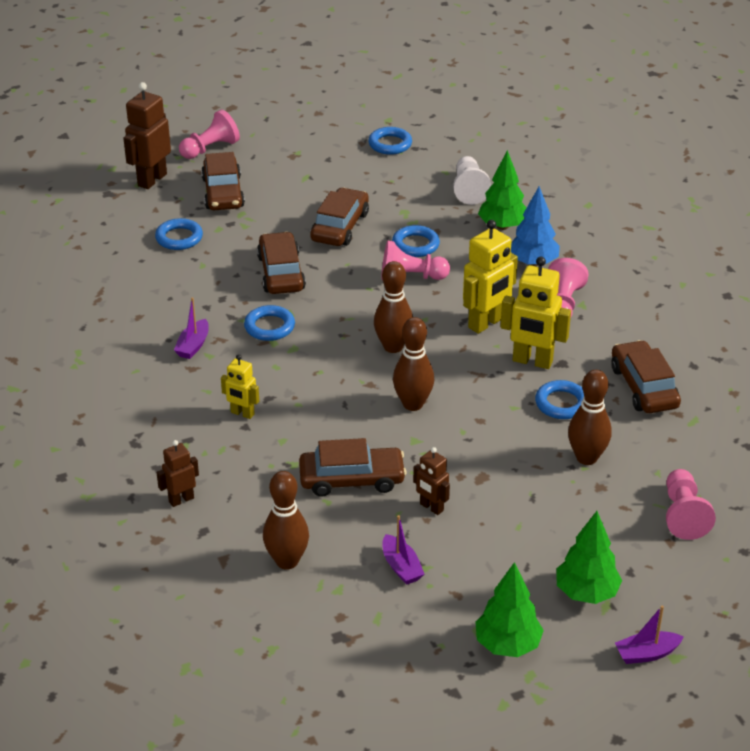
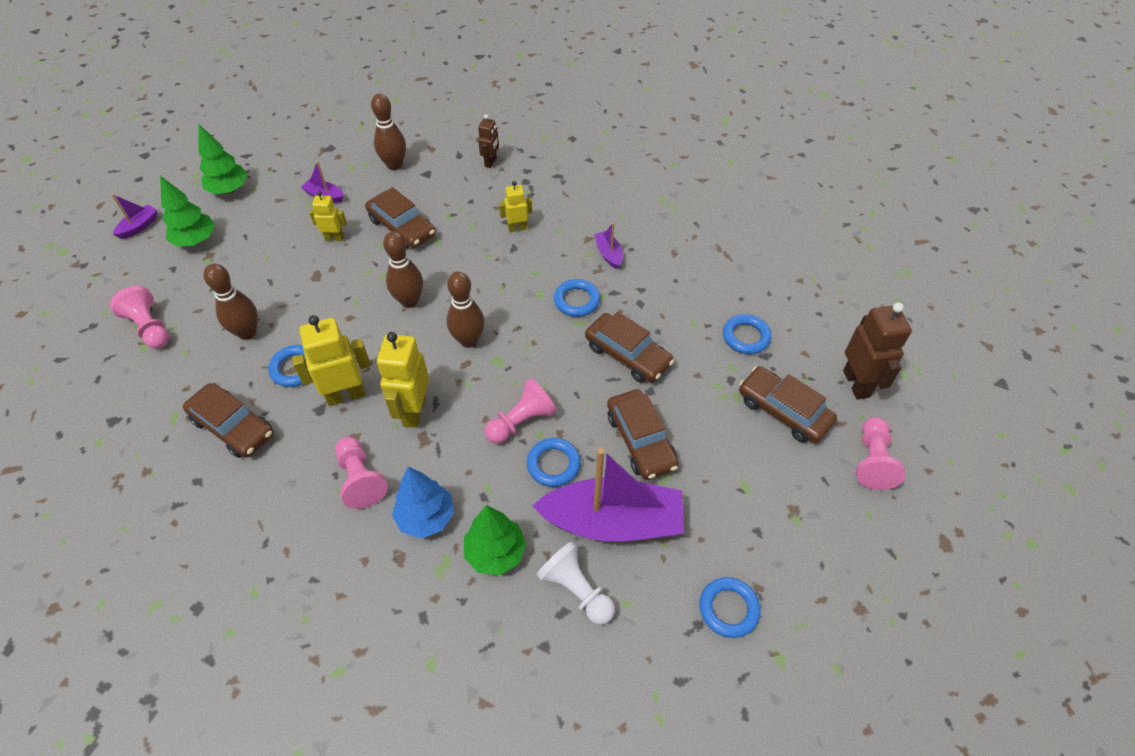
camera: 140 degrees right, 15 degrees up
(352, 479) = (402, 227): brown car -> brown car turned 90 degrees counterclockwise
(411, 203) = (612, 522): none -> purple boat
(431, 507) = (334, 238): brown robot -> yellow robot

